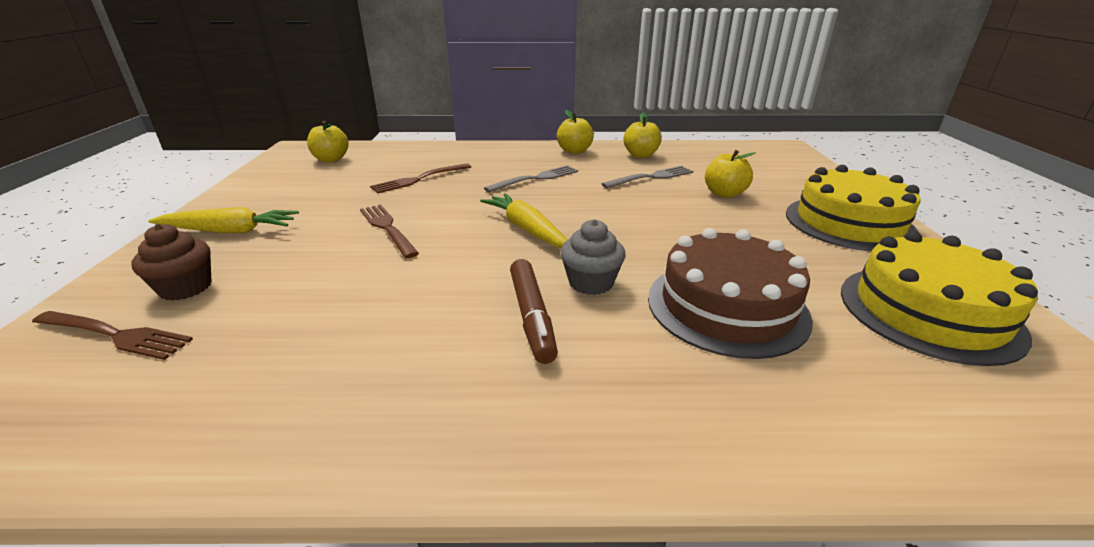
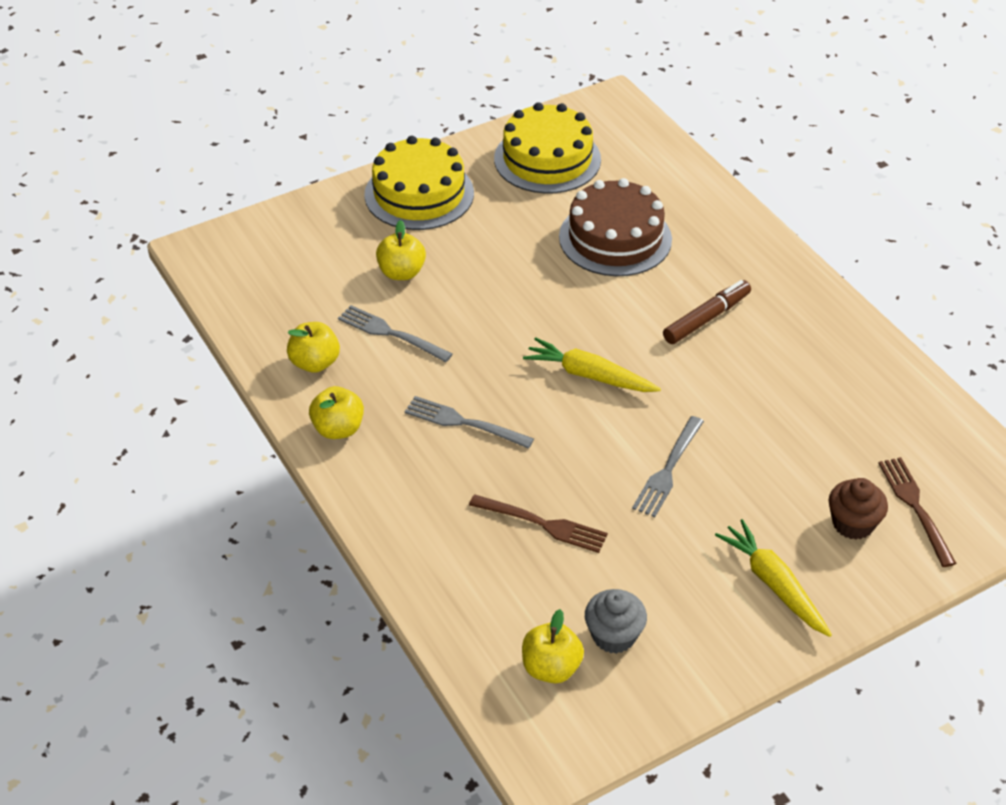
camera: 120 degrees left, 15 degrees up
(387, 228) = (668, 469): brown fork -> grey fork
(527, 229) = (589, 375): yellow carrot -> yellow carrot turned 90 degrees clockwise
(591, 282) = (641, 306): grey cupcake -> grey cupcake (614, 635)

